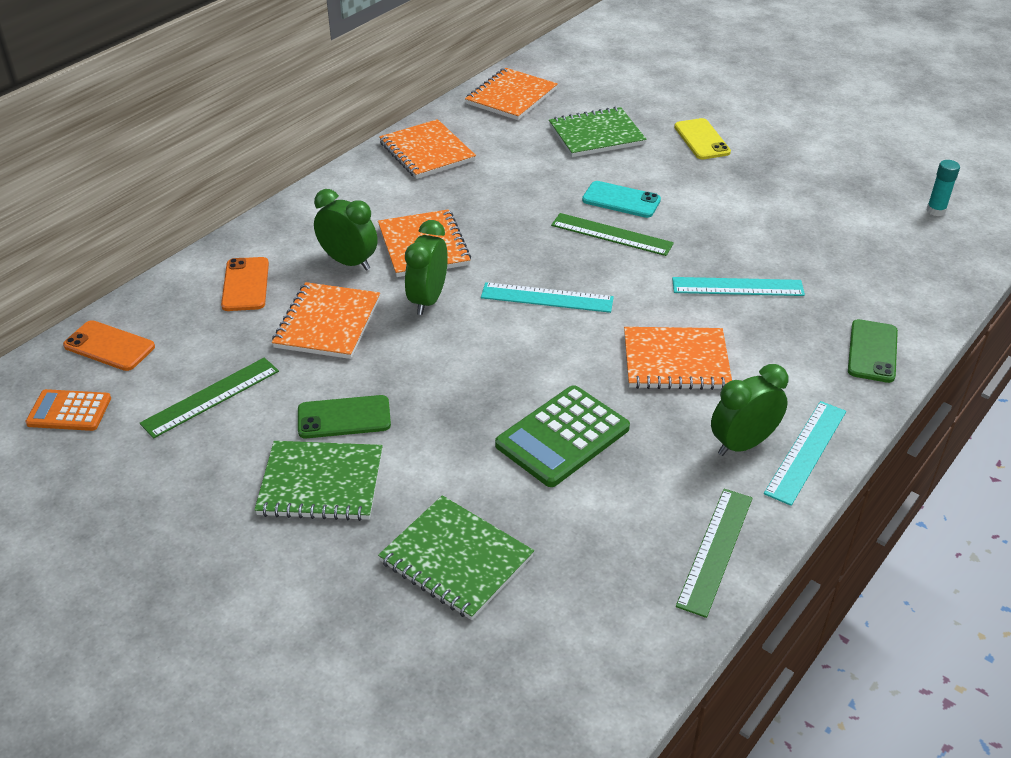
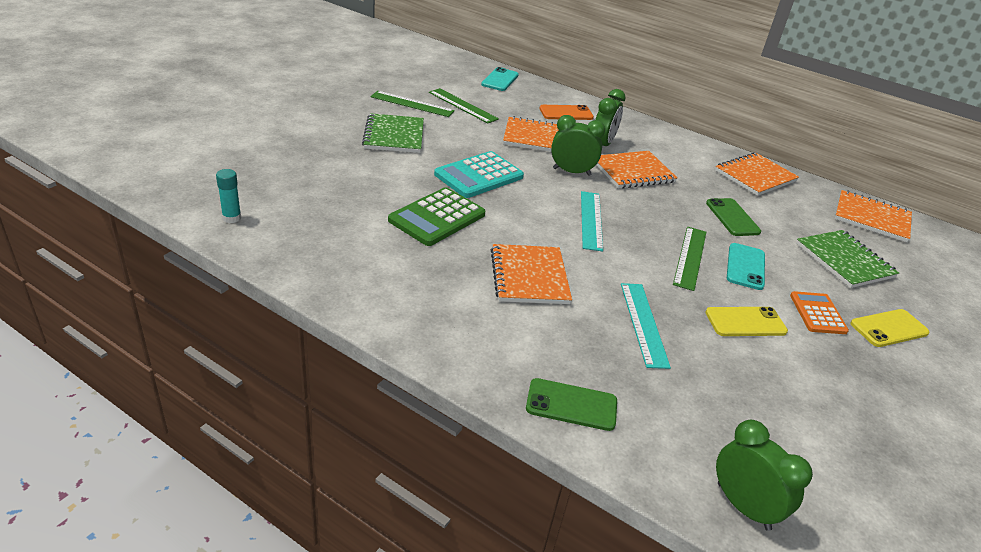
camera: 80 degrees right, 5 degrees down
(69, 411) = (447, 73): orange calculator -> orange calculator (817, 313)
(109, 346) = (500, 80): orange phone -> turquoise phone
(344, 417) = (449, 142): green phone -> green phone (732, 217)
(446, 390) = (479, 176): none -> turquoise calculator
(456, 559) = (329, 174): green notebook -> none
(562, 437) = (437, 217): green calculator -> green calculator turned 90 degrees counterclockwise
(715, 550) = (322, 274): green ruler -> green ruler (412, 104)
(716, 220) = (745, 322): none -> yellow phone
(742, 444) = (433, 301): green clock -> green clock (743, 506)
(806, 451) = (425, 336): turquoise ruler -> none
(935, 211) = (874, 521): turquoise glue stick -> turquoise glue stick (232, 218)

